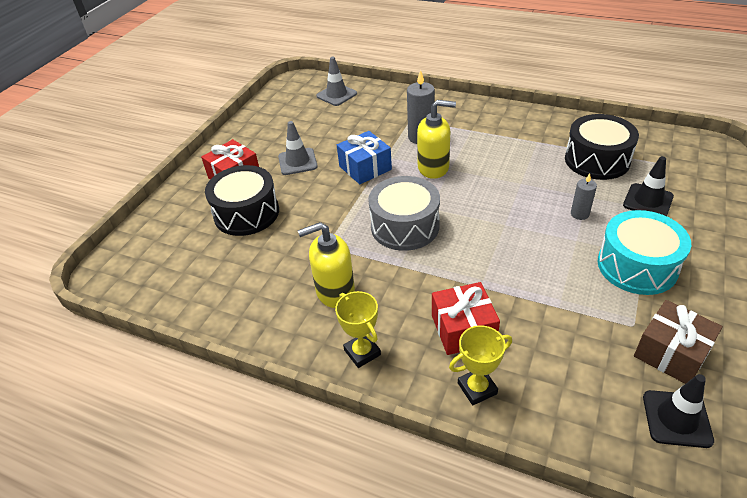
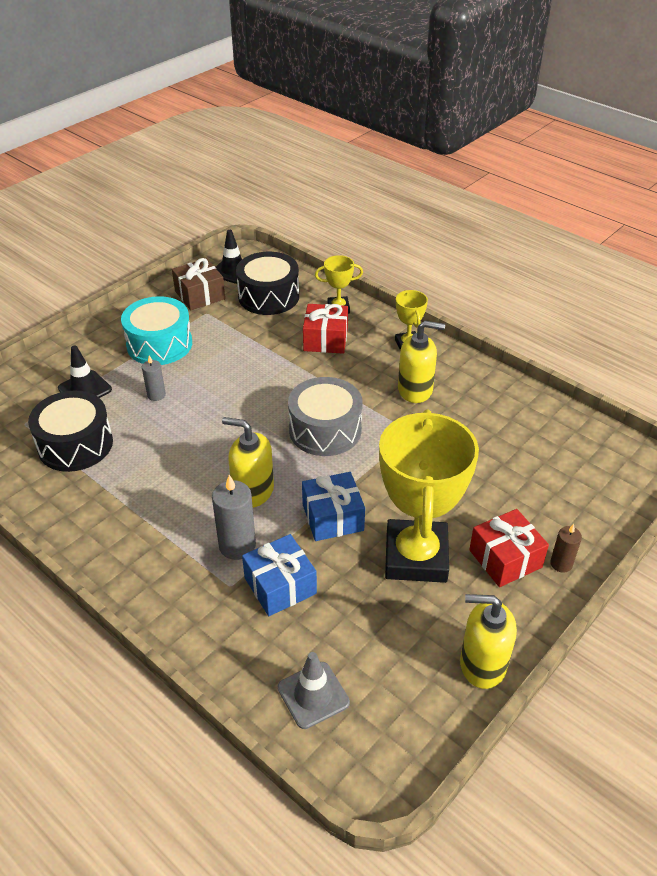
camera: 165 degrees left, 0 degrees up
(194, 183) = (561, 564): none -> brown candle
(246, 213) = (491, 495): black drum -> black drum (268, 296)
(247, 126) = (482, 664): none -> yellow soap dispenser
(297, 162) = (416, 557): grey traffic cone -> yellow trophy
(380, 127) = (280, 586): none -> blue gift

